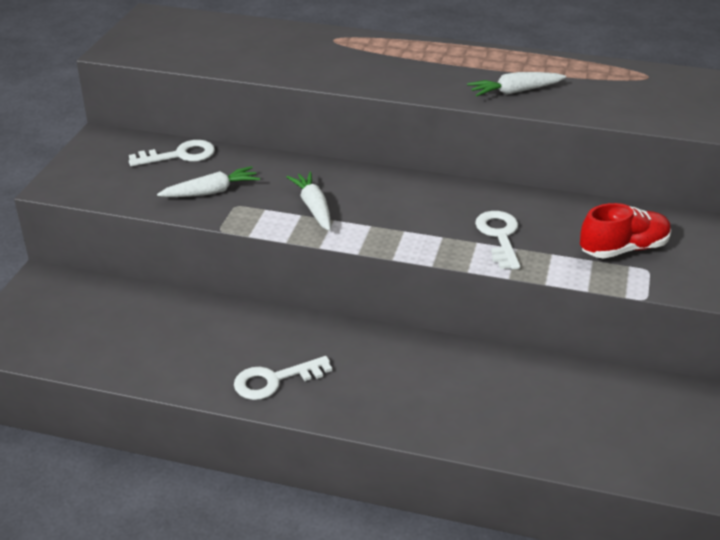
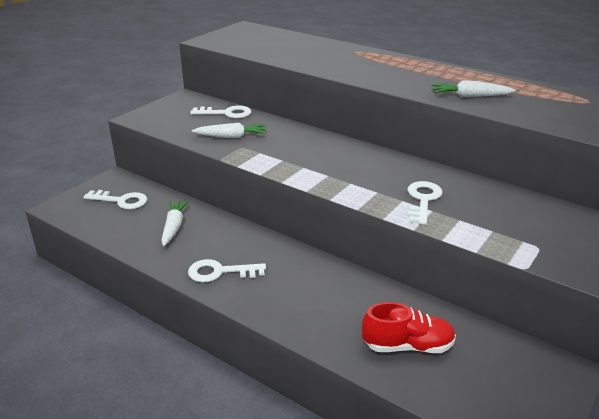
camera: 20 degrees right, 5 degrees down
(75, 312) = (121, 201): none -> white key
(313, 207) = (294, 157): white carrot -> white carrot (173, 227)
(623, 249) = (524, 228): red shoe -> red shoe (407, 346)

